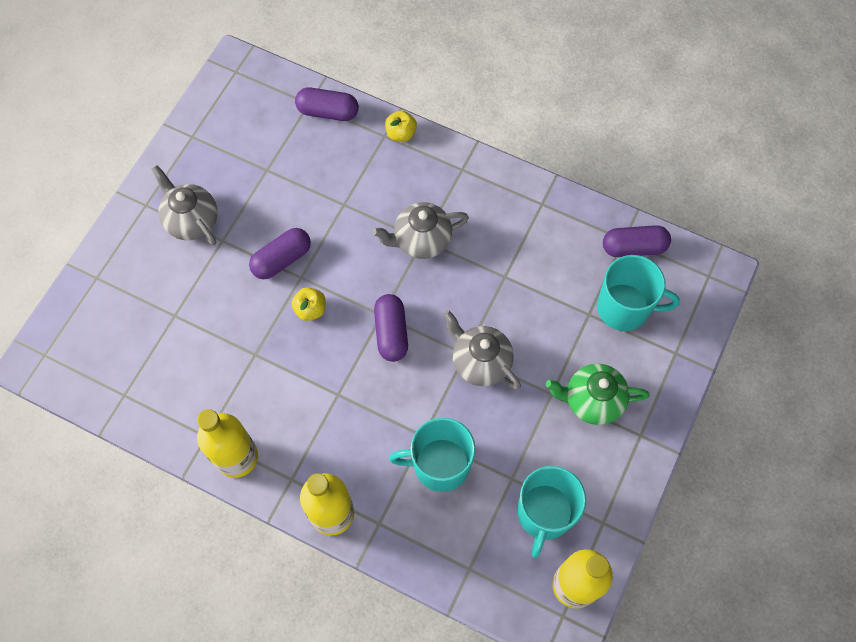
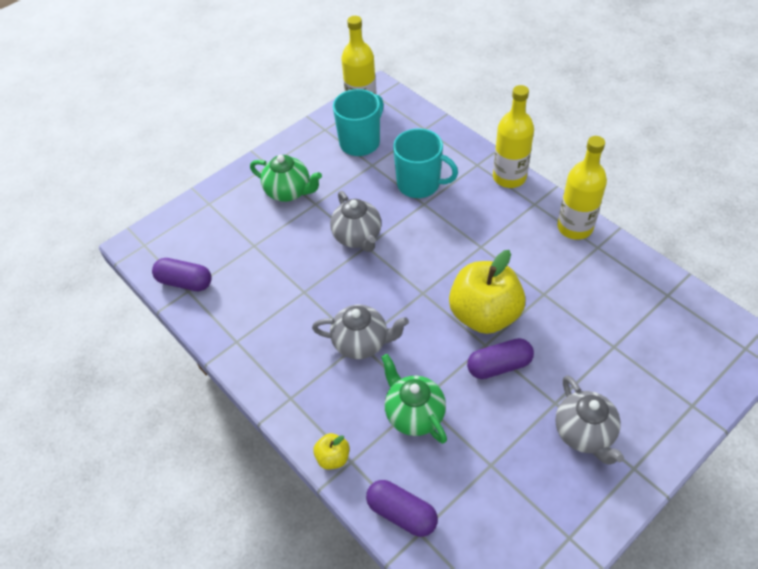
camera: 155 degrees left, 15 degrees down
(310, 309) = (484, 315): yellow apple -> yellow apple, size x2.29
(346, 190) = (414, 414): none -> green teapot
(391, 332) = (420, 277): purple capsule -> none
(624, 308) = (224, 242): turquoise mug -> none

